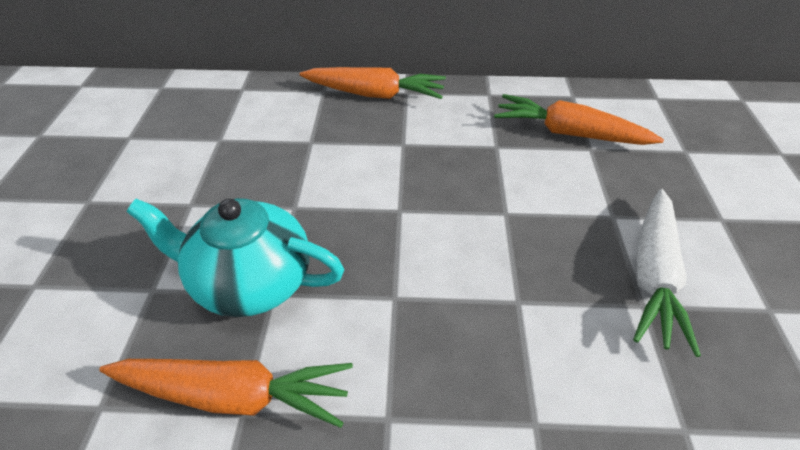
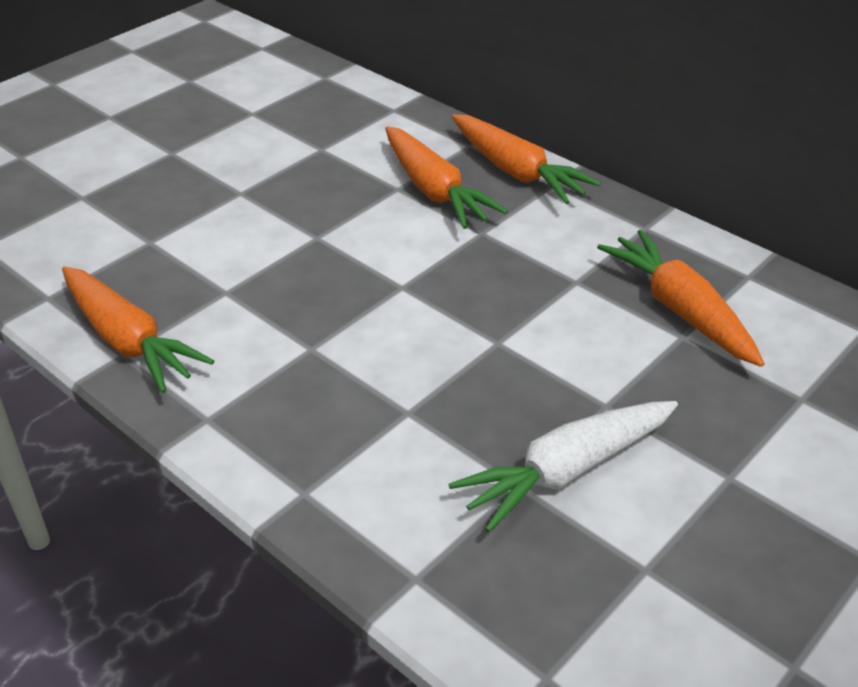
camera: 40 degrees right, 5 degrees down
(251, 282) = (220, 275): turquoise teapot -> none
(338, 131) = (434, 190): none -> orange carrot

